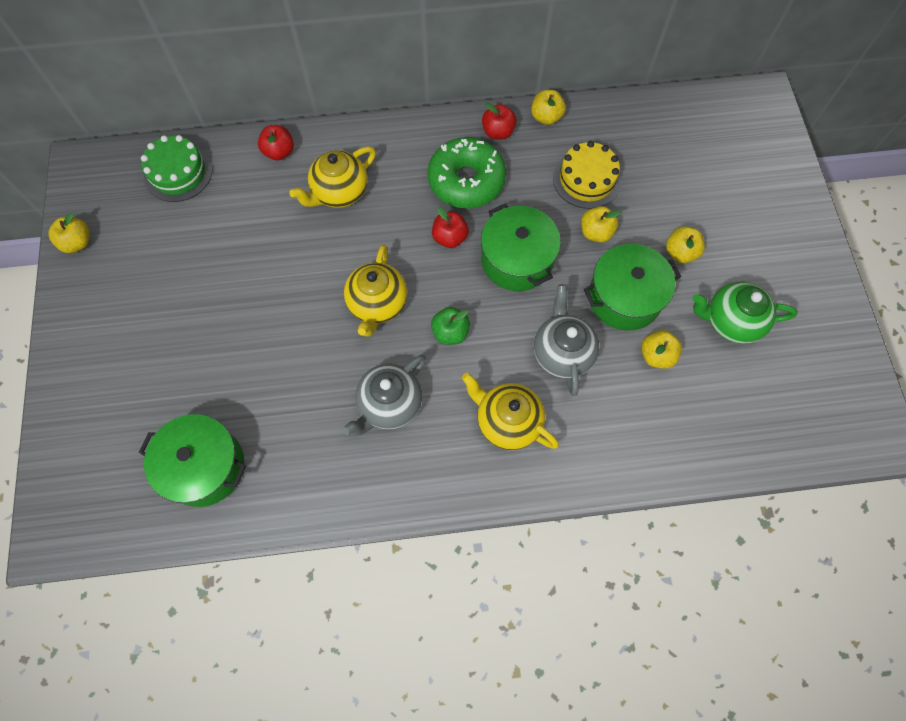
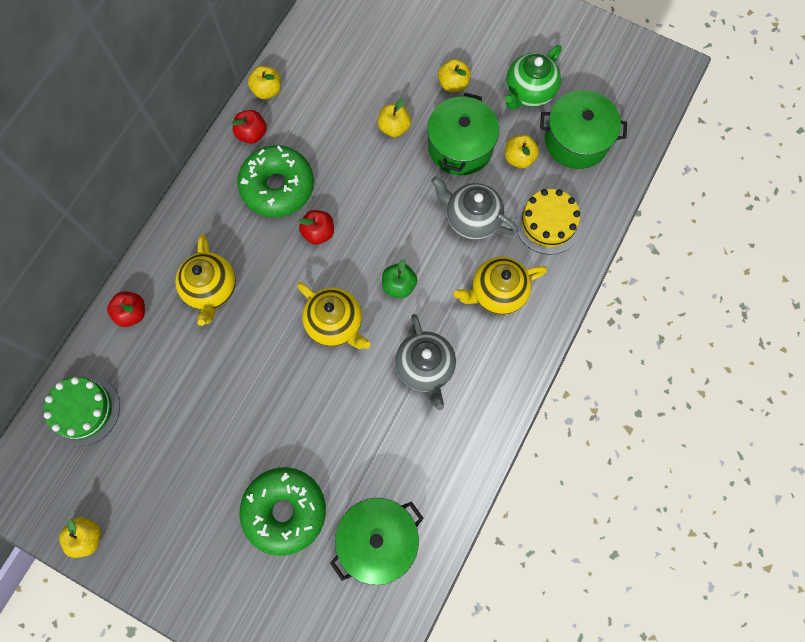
camera: 55 degrees left, 5 degrees up
(185, 373) = (285, 511): none -> green donut
(517, 260) = (374, 197): green pot -> green pot (576, 140)
(587, 179) = (345, 101): yellow cake -> yellow cake (548, 223)

